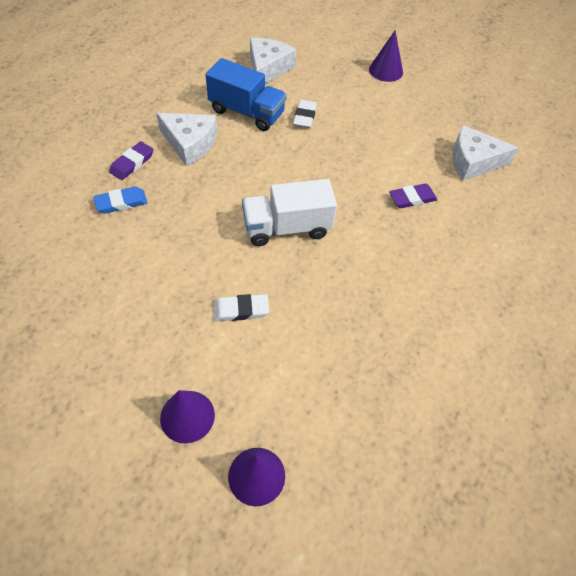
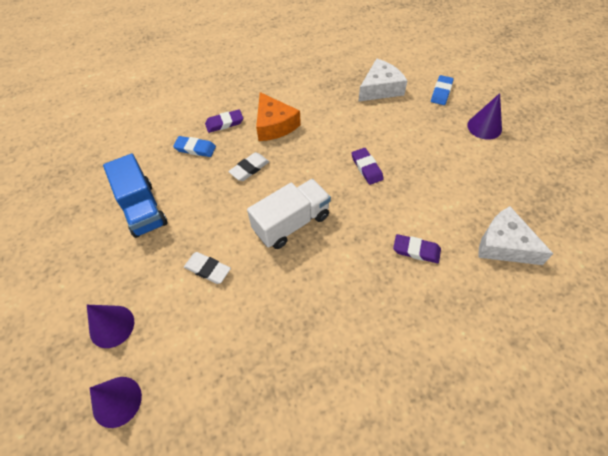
camera: 40 degrees right, 0 degrees up
(190, 143) = (274, 125): white cheese -> orange cheese
(246, 112) = (335, 117): blue truck -> blue truck (142, 209)
(287, 228) = (291, 223): white truck -> white truck turned 120 degrees clockwise
(304, 116) = (379, 139): white eraser -> white eraser (249, 168)
(314, 147) = (366, 168): none -> purple eraser
(326, 52) = (441, 92): none -> blue eraser

